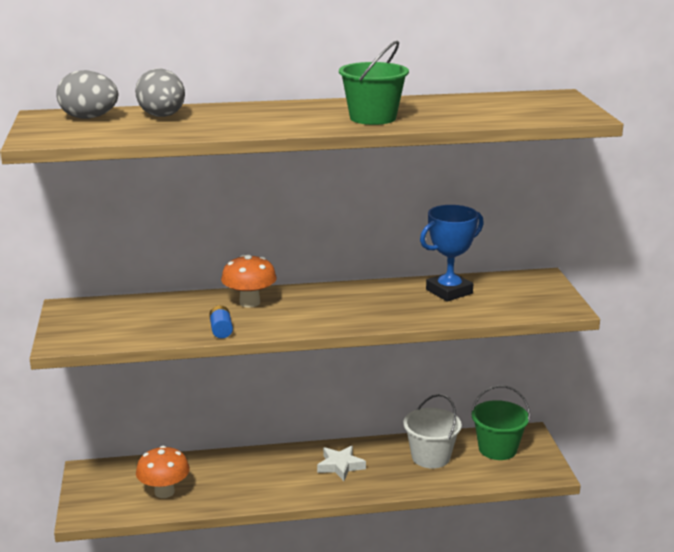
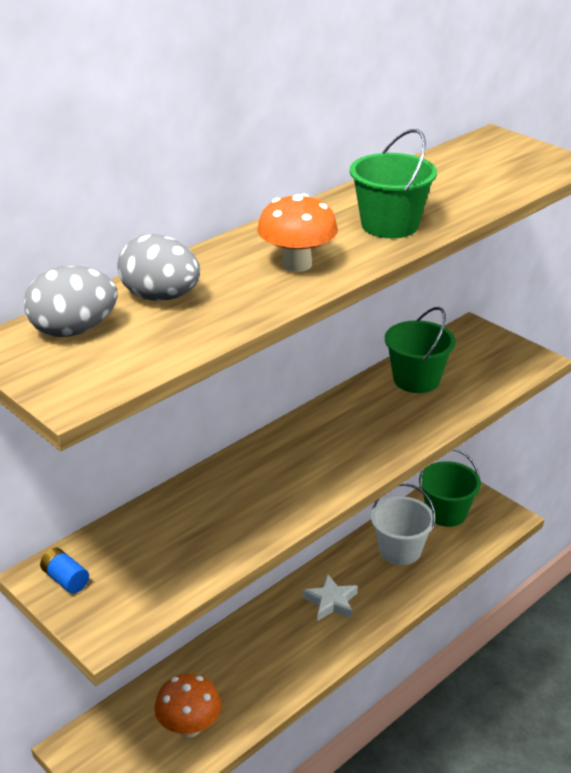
camera: 35 degrees left, 10 degrees up
(221, 330) = (263, 528): blue battery -> blue battery (65, 579)
(249, 302) = (245, 476): orange mushroom -> orange mushroom (297, 264)
(449, 291) = (416, 379): blue trophy -> green bucket

